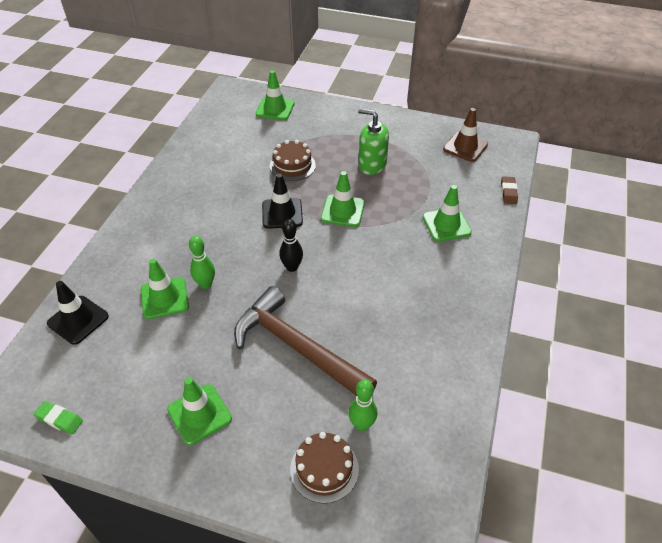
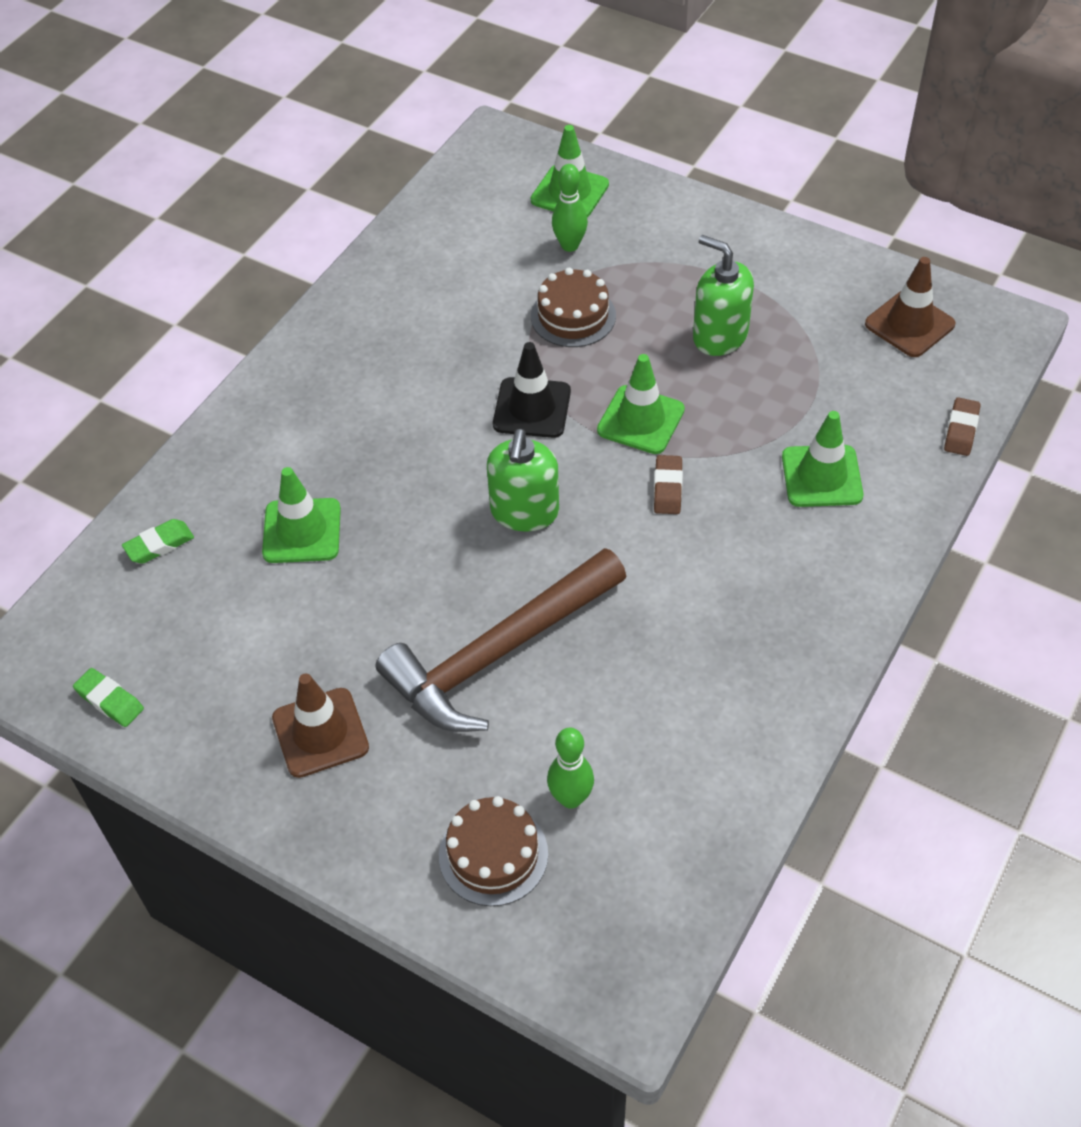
camera: 15 degrees right, 5 degrees up
(78, 320) = (159, 545): black traffic cone -> green eraser
(199, 414) = (320, 733): green traffic cone -> brown traffic cone
(205, 284) = (373, 518): green bowling pin -> green bowling pin (570, 245)
(292, 267) = (524, 512): black bowling pin -> green soap dispenser
(297, 347) = (498, 653): brown hammer -> brown hammer turned 90 degrees counterclockwise
(367, 243) = (667, 488): none -> brown eraser

